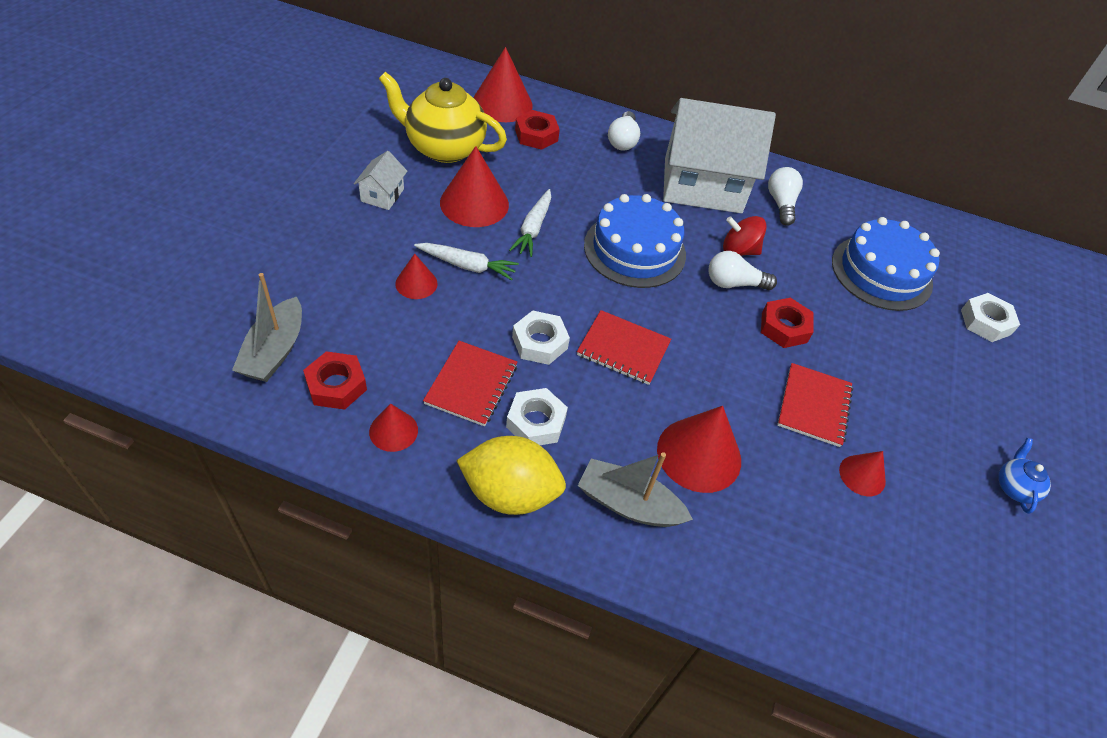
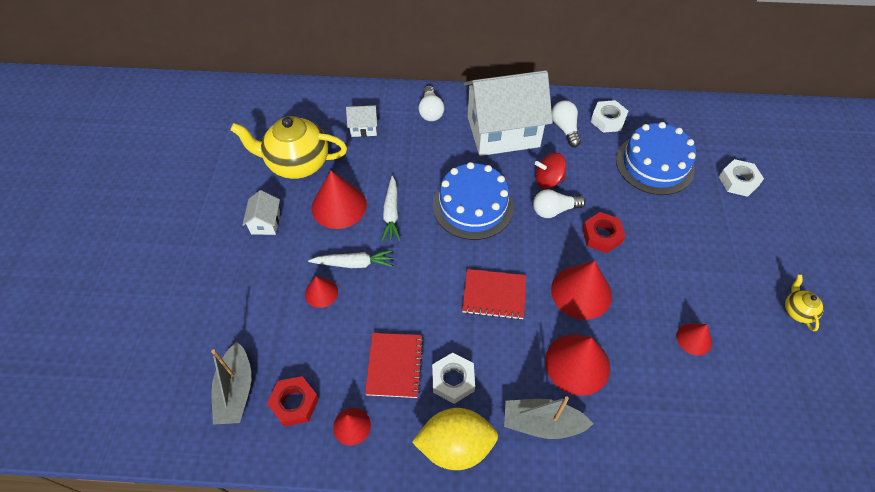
camera: 10 degrees left, 5 degrees up
(502, 103) = (327, 107): red cone -> red cone (581, 292)
(536, 135) = (364, 128): red nut -> white house
(540, 342) = (431, 311): white nut -> white nut (608, 120)
(814, 406) = (643, 294): red notebook -> none
(1014, 487) = (797, 311): blue teapot -> yellow teapot

